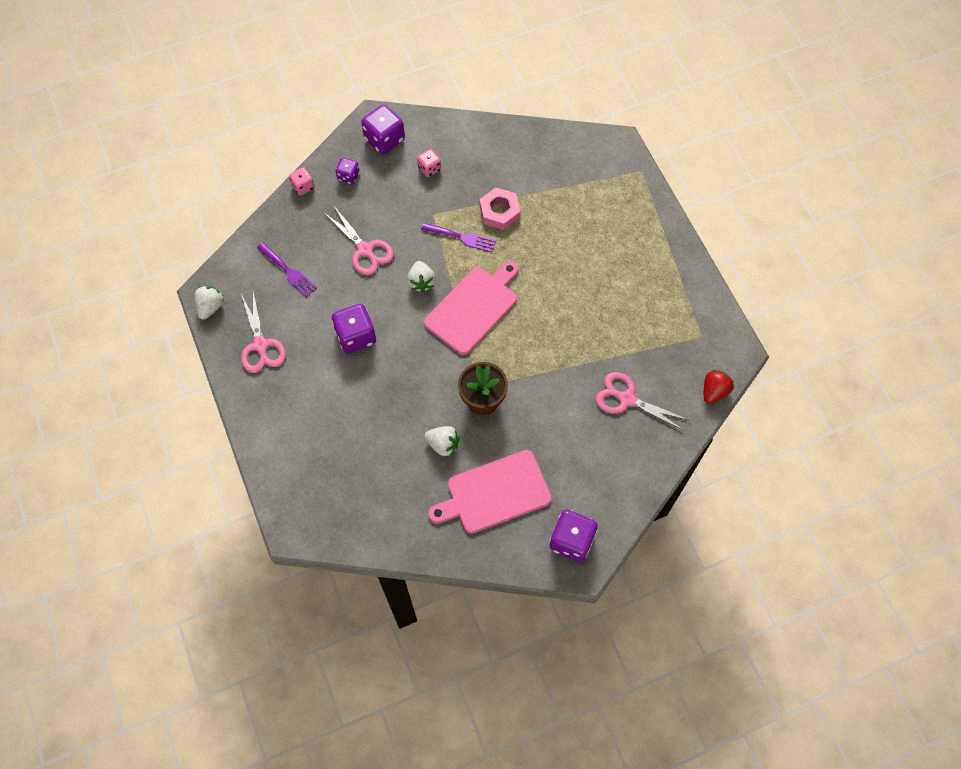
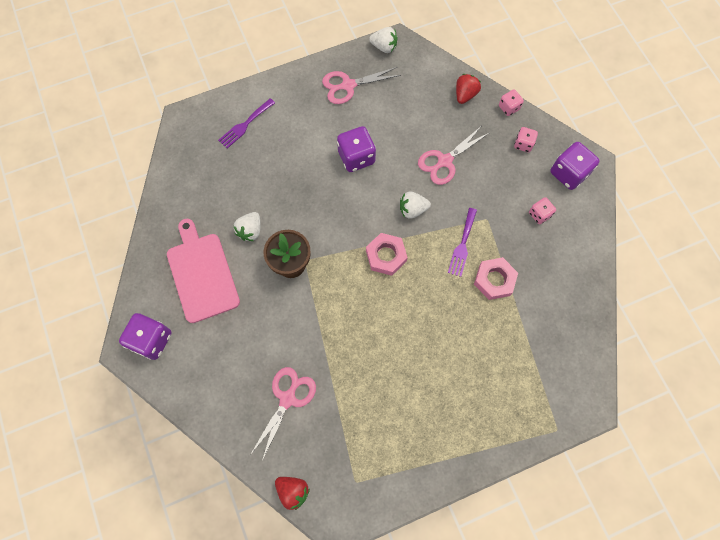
camera: 90 degrees right, 5 degrees up
(283, 227) = (465, 95): none -> red strawberry
(288, 271) = (420, 101): purple fork -> purple fork (245, 125)
(348, 176) = (523, 144): purple dice -> pink dice
(473, 308) = (386, 256): pink cutting board -> pink nut

